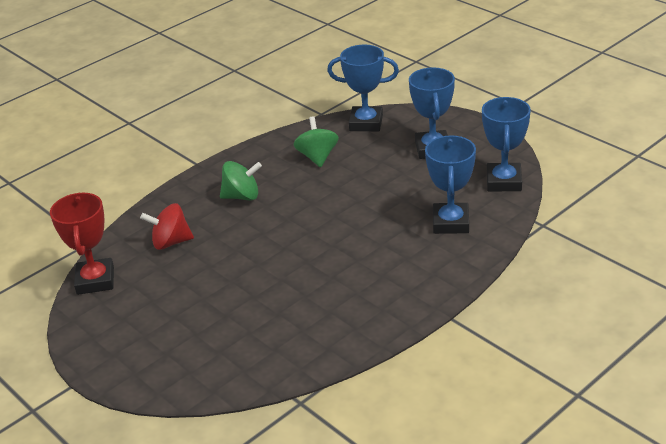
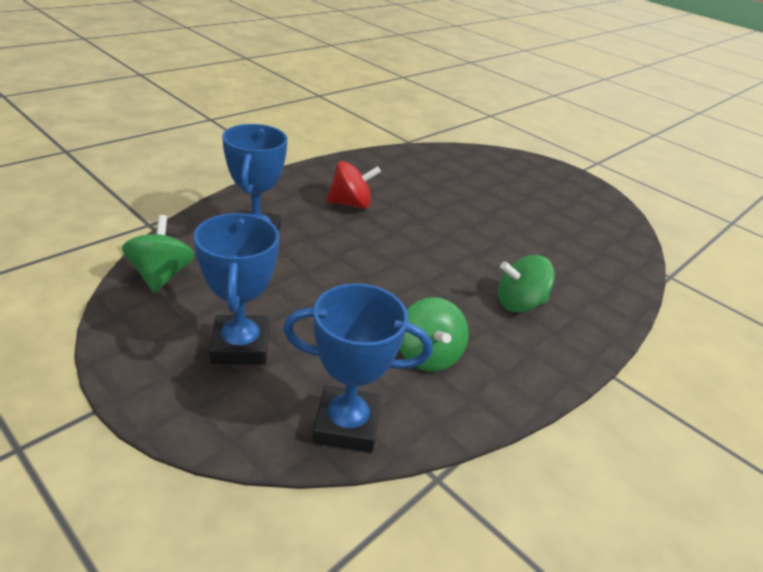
camera: 170 degrees right, 0 degrees up
(95, 280) = (625, 232): red trophy -> none
(171, 242) = (575, 258): red spinning top -> red spinning top (350, 204)
(504, 181) = (161, 275): blue trophy -> green spinning top

